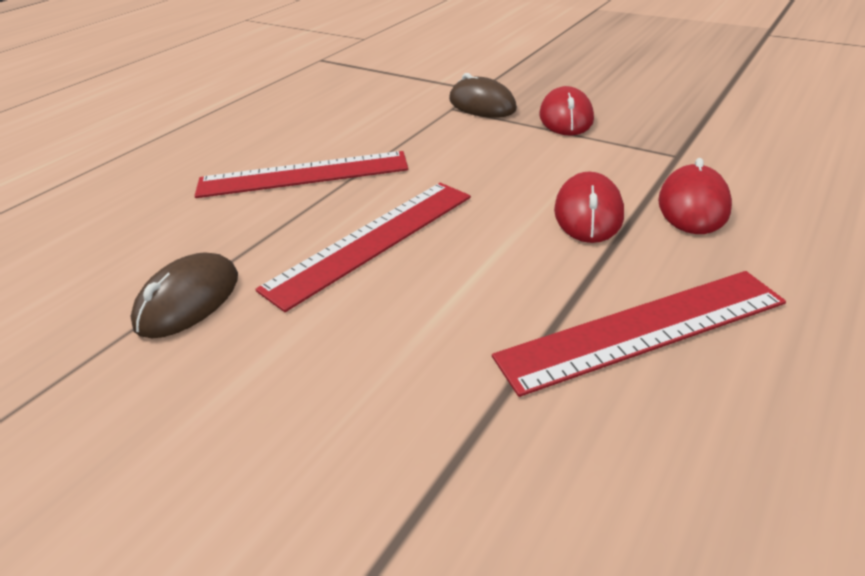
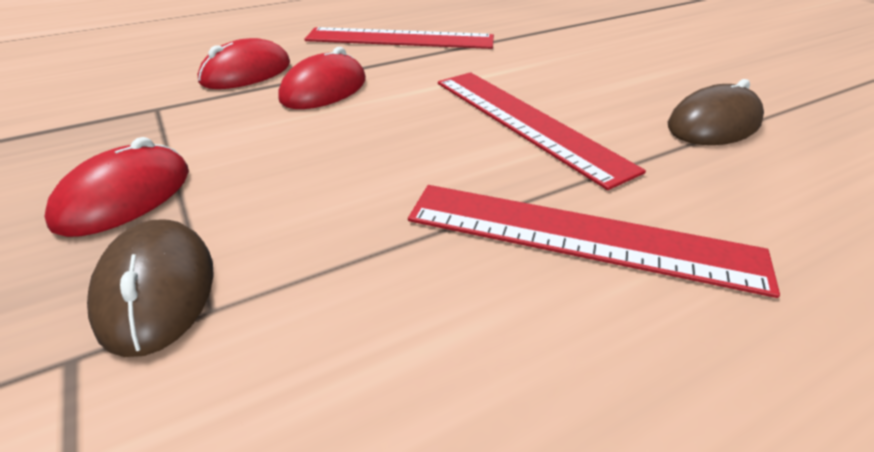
camera: 155 degrees left, 0 degrees up
(372, 240) = (526, 122): red ruler -> red ruler turned 75 degrees clockwise

